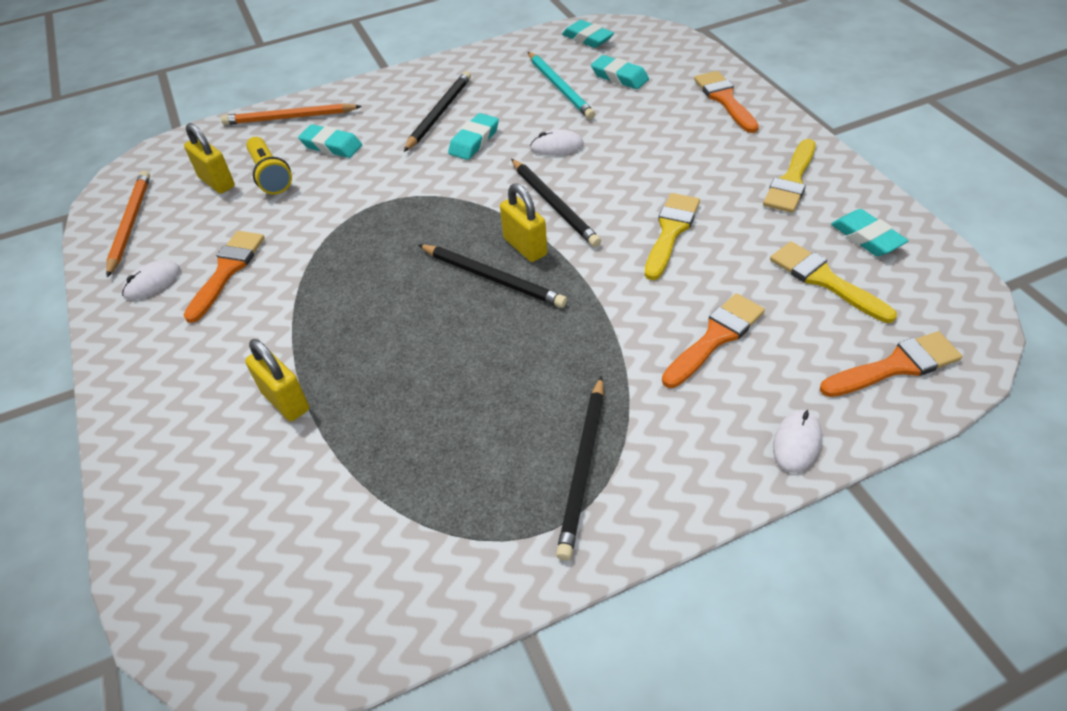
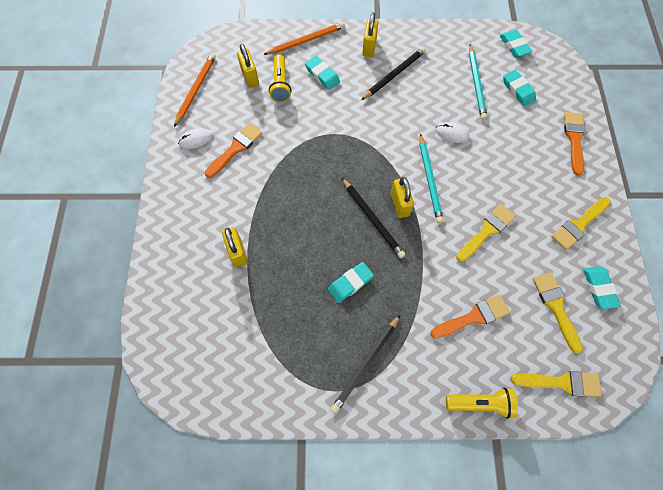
camera: 20 degrees right, 20 degrees up
(289, 118) = (306, 40): orange pencil -> orange pencil turned 135 degrees clockwise
(388, 97) = (369, 47): none -> yellow padlock
(474, 141) = (405, 107): turquoise eraser -> turquoise eraser (350, 283)
(554, 205) = (430, 180): black pencil -> turquoise pencil
(796, 442) = (480, 403): white mouse -> yellow flashlight
(896, 366) = (561, 382): orange brush -> yellow brush

